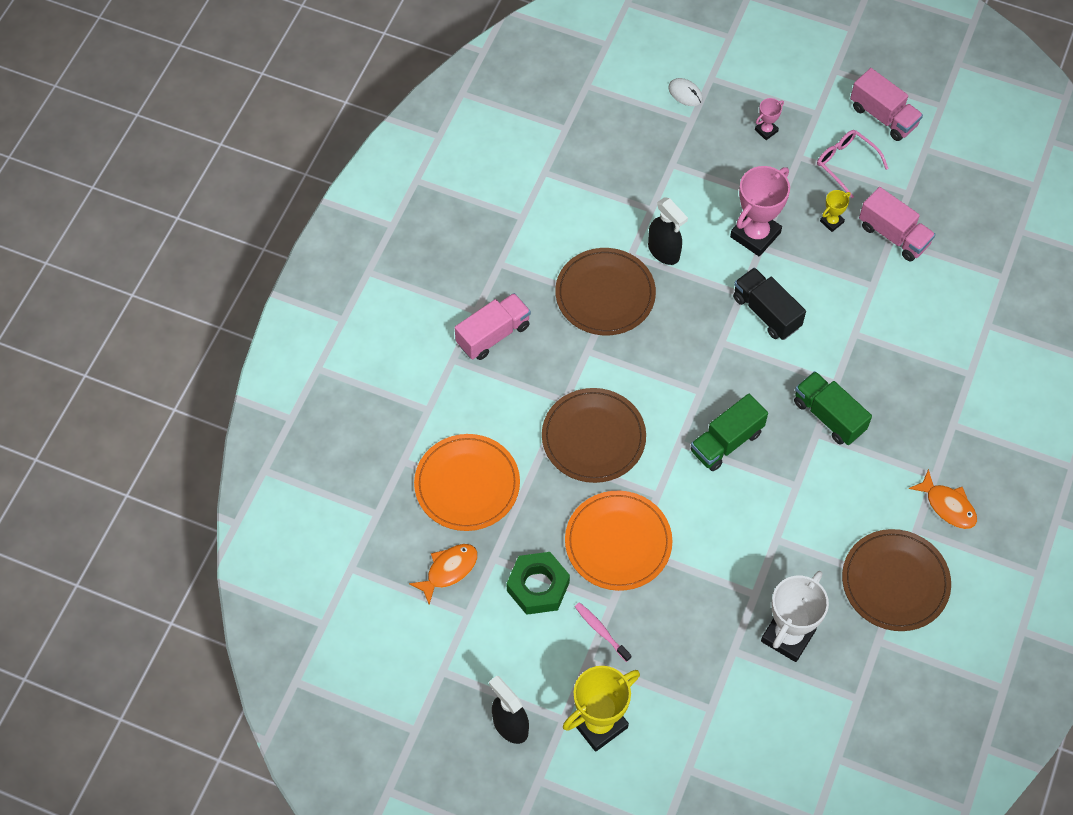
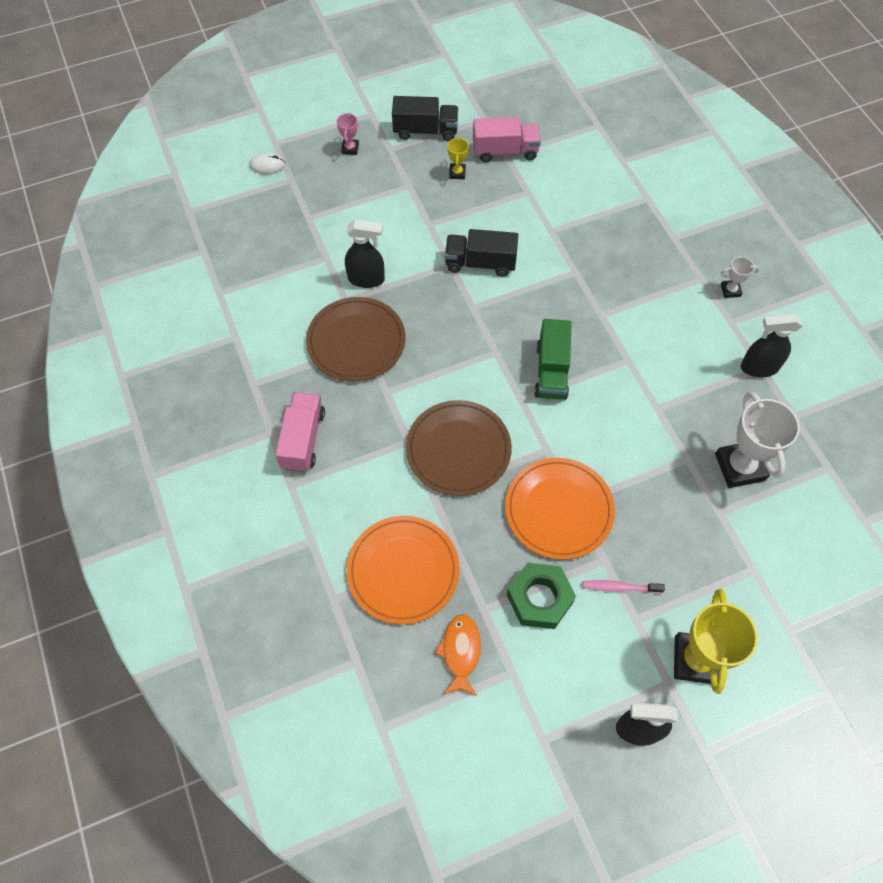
camera: 45 degrees left, 0 degrees up
(755, 235) = (417, 219): pink trophy -> none
(829, 416) = (596, 296): green truck -> none
(846, 163) = (425, 131): pink glasses -> black truck
(883, 116) = (416, 86): pink truck -> none
(895, 582) = (759, 367): brown plate -> black spray bottle
(947, 505) = (730, 290): orange fish -> white trophy

